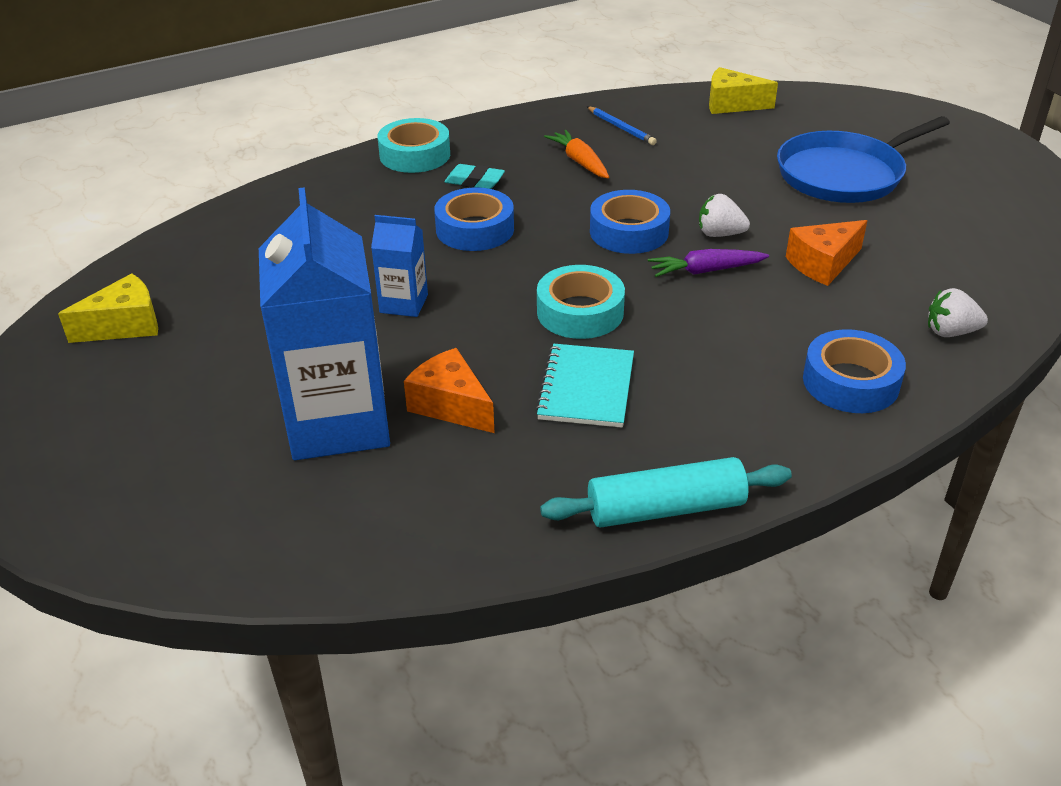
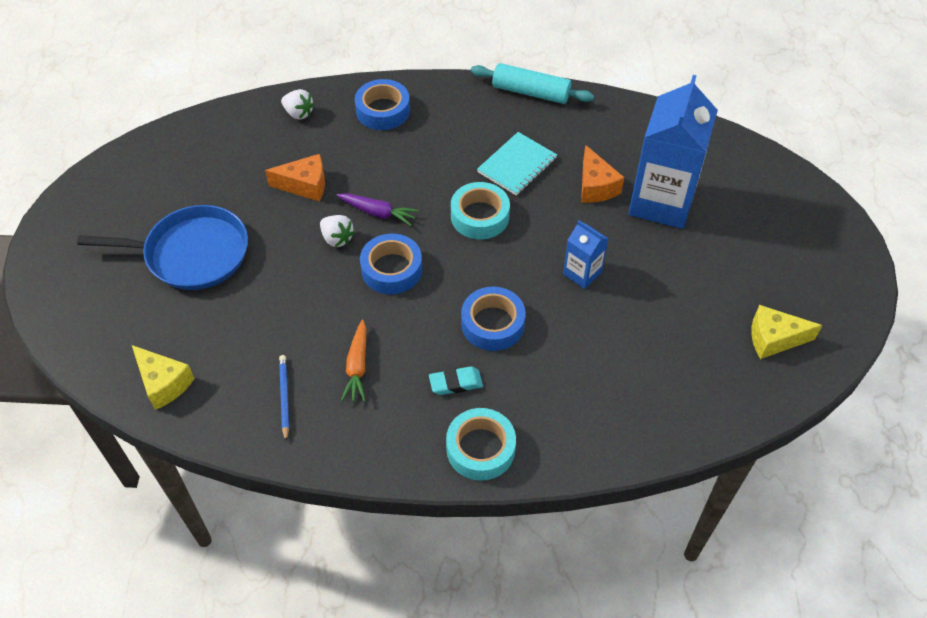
camera: 150 degrees left, 15 degrees up
(474, 181) = (455, 383): turquoise eraser -> turquoise eraser turned 60 degrees counterclockwise

